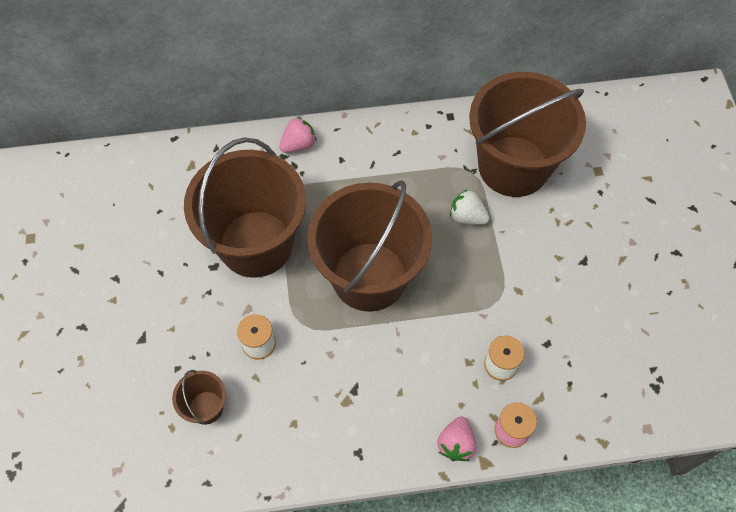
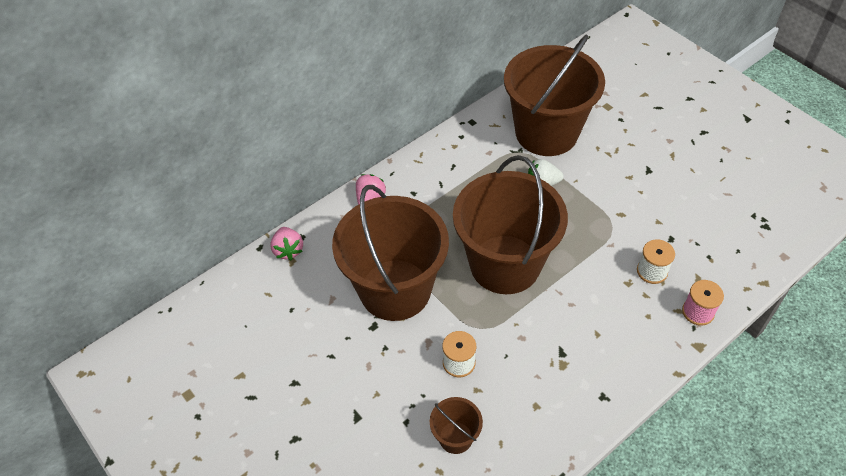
camera: 30 degrees left, 10 degrees down
(456, 444) = (667, 345): pink strawberry -> pink strawberry (288, 250)

